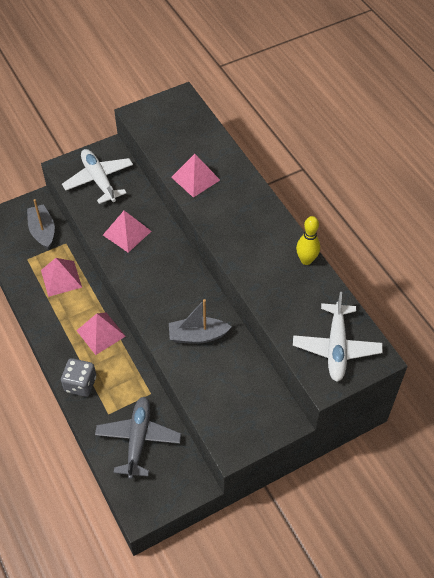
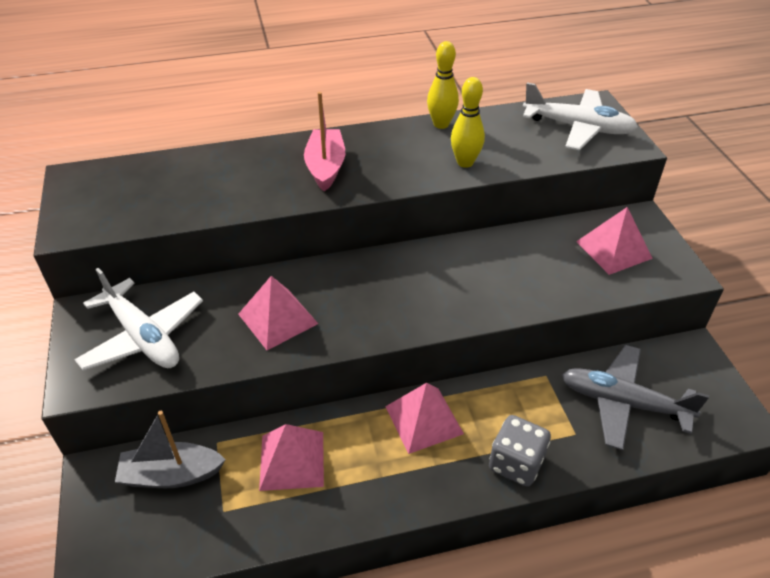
camera: 75 degrees left, 10 degrees down
(99, 180) = (143, 337): white plane -> white plane turned 120 degrees counterclockwise
(195, 178) = (251, 190): pink pyramid -> pink pyramid (613, 249)
(197, 336) = (498, 273): grey boat -> none
(231, 208) = (325, 167): none -> pink boat
(263, 282) = (465, 162): none -> yellow bowling pin

